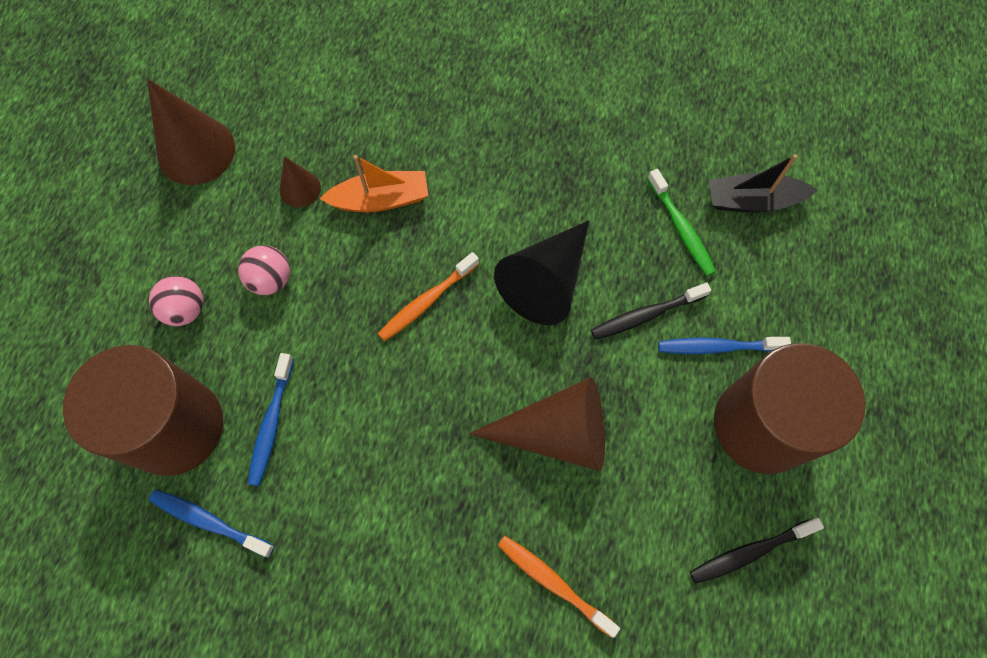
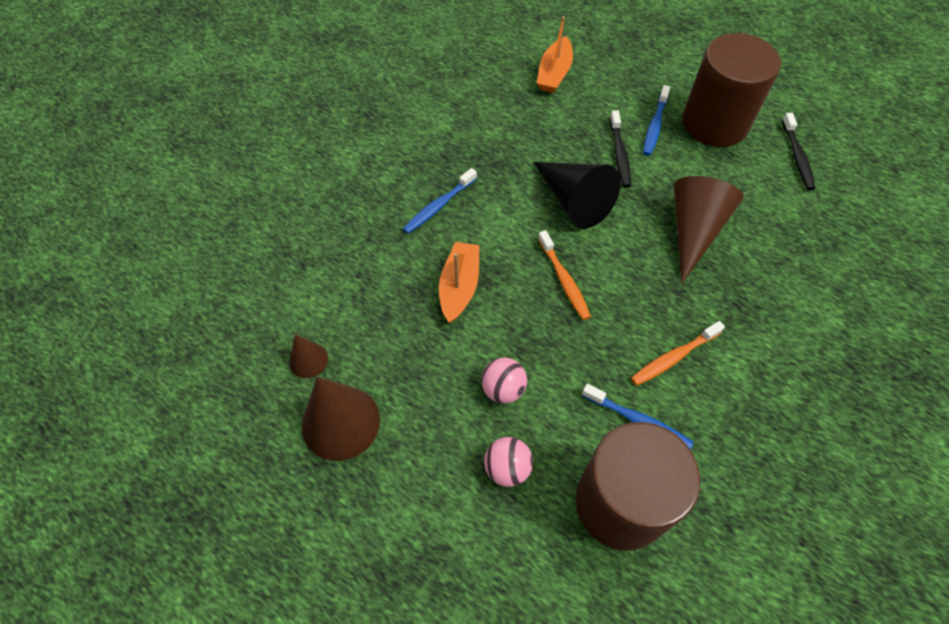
camera: 70 degrees left, 10 degrees down
(209, 521) = (715, 491): blue toothbrush -> blue toothbrush (439, 206)
(300, 189) = (422, 344): brown cone -> brown cone (308, 360)
(553, 583) = (802, 265): orange toothbrush -> orange toothbrush (674, 357)
(681, 228) = (560, 115): green toothbrush -> none
(752, 201) = (554, 73): black boat -> orange boat

